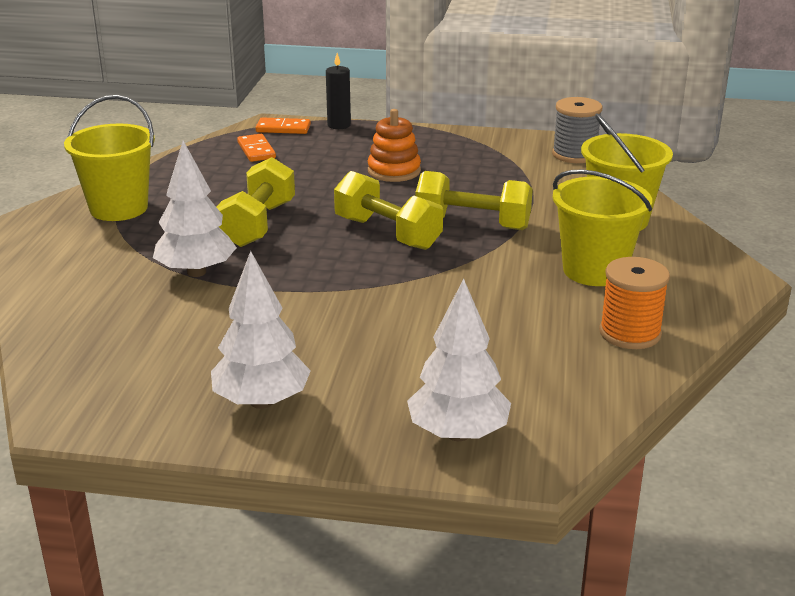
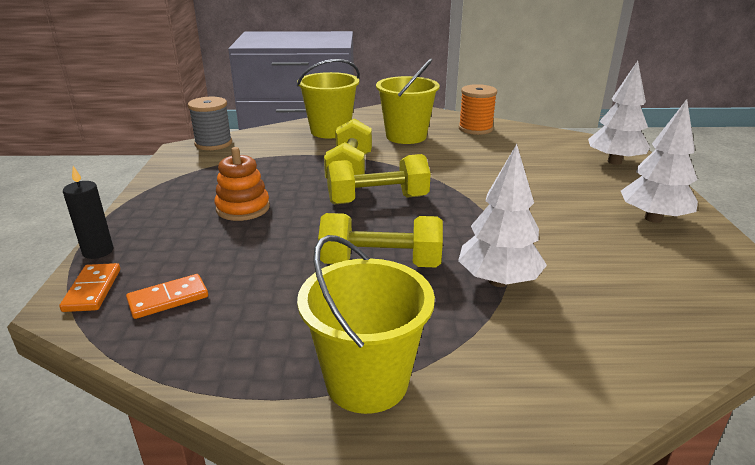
camera: 100 degrees left, 0 degrees up
(387, 233) = (377, 200): yellow dumbbell -> yellow dumbbell turned 45 degrees clockwise

